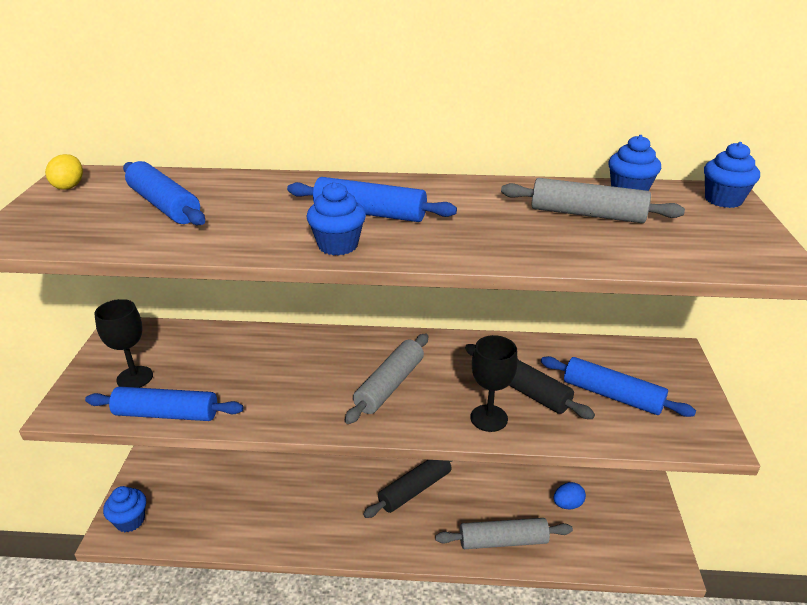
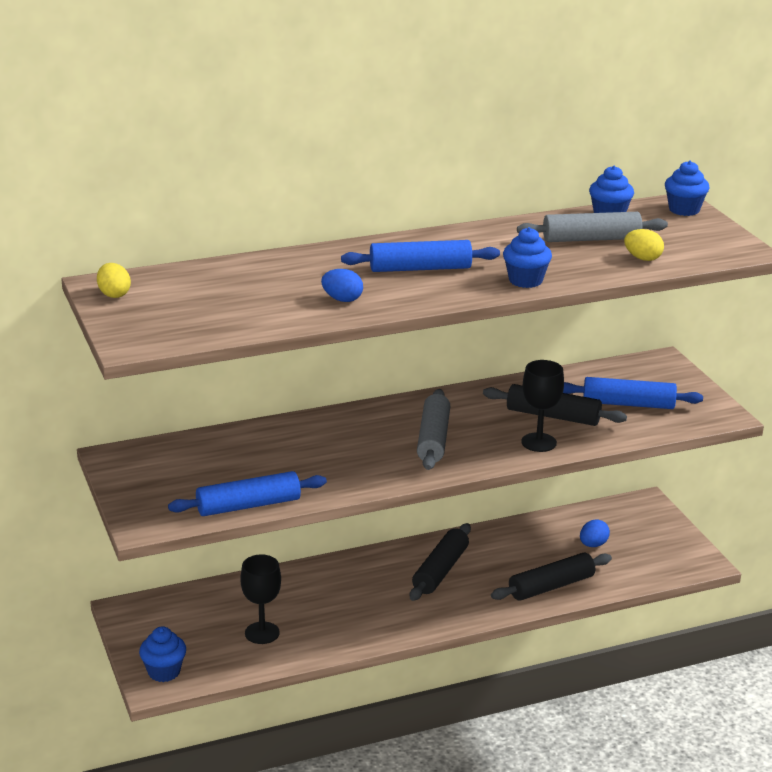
camera: 25 degrees left, 5 degrees down
(135, 378) = (181, 488): black goblet -> black goblet (262, 633)
(164, 205) = (233, 294): blue rolling pin -> none
(253, 231) = (342, 299): none -> blue egg
(338, 245) = (424, 297): blue cupcake -> blue cupcake (525, 280)
(503, 541) = (551, 586): grey rolling pin -> black rolling pin
(633, 248) = (642, 258): none -> yellow egg

